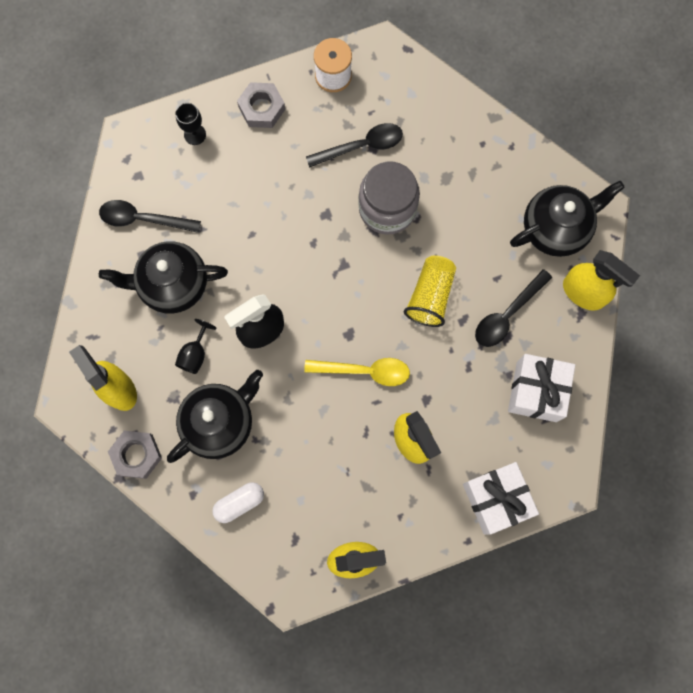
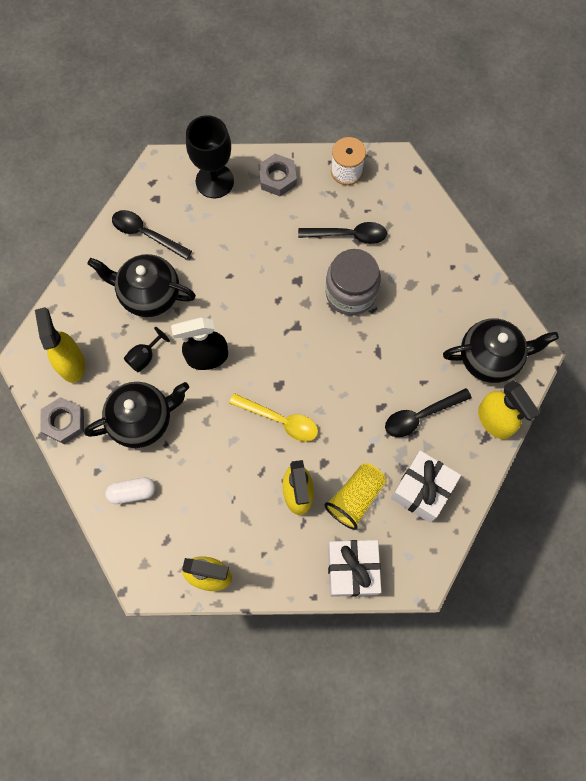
camera: 20 degrees right, 5 degrees down
(195, 134) = (214, 181): black goblet -> black goblet, size x1.99
(430, 296) = (360, 377): yellow cup -> yellow cup (355, 498)

